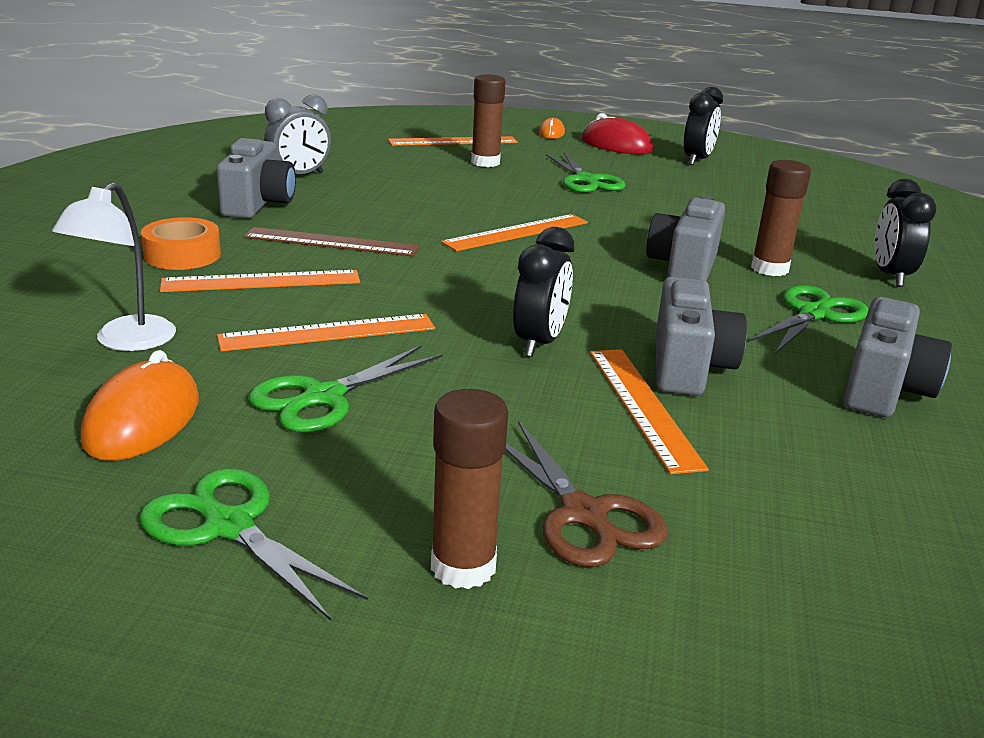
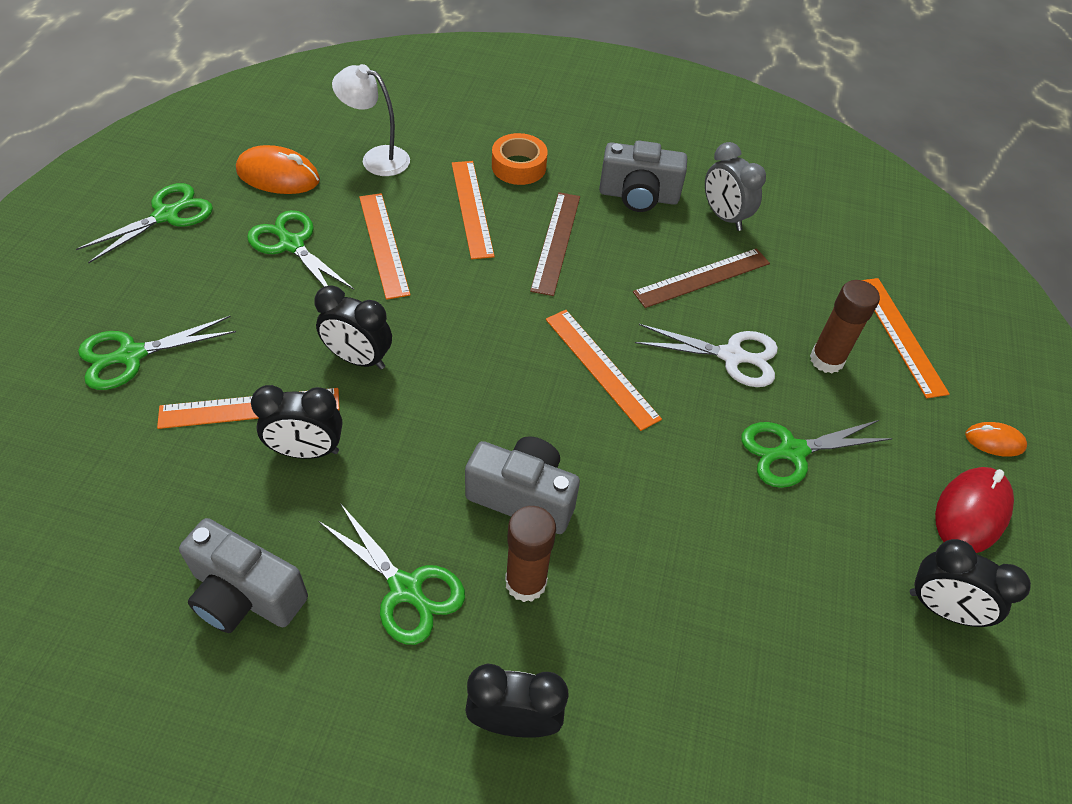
camera: 90 degrees right, 25 degrees up
(388, 190) = (702, 278): none -> brown ruler
(463, 567) = (103, 299): brown glue stick -> none
(489, 188) = (732, 356): none -> white scissors
(584, 515) = (131, 355): brown scissors -> green scissors
(688, 367) = (306, 451): grey camera -> black clock

